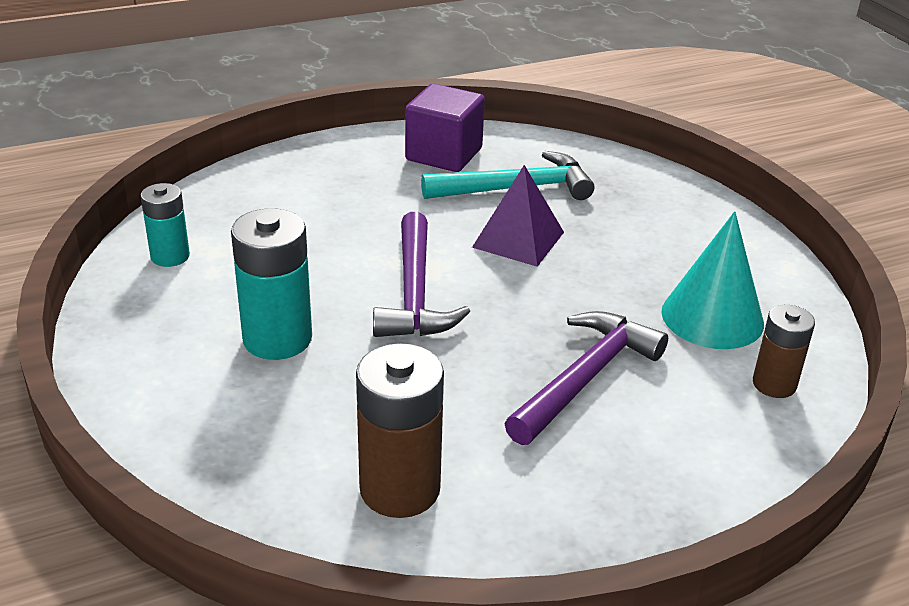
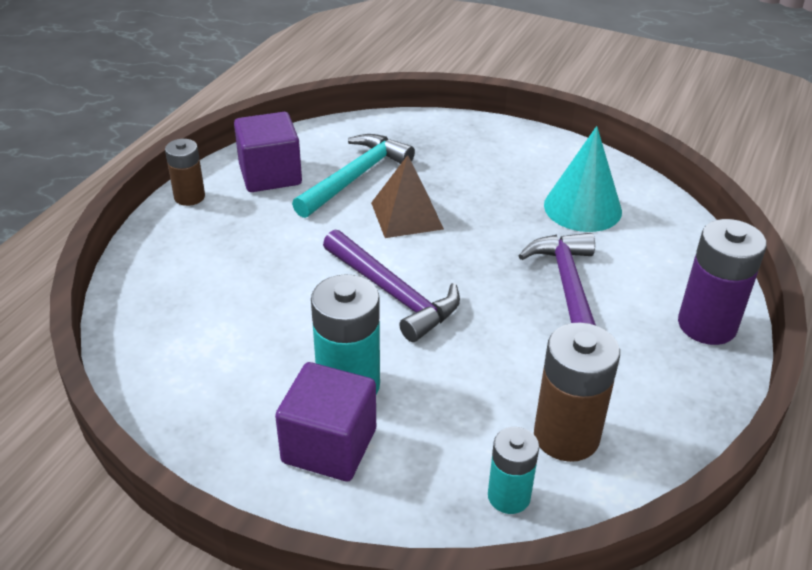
camera: 40 degrees left, 5 degrees up
(170, 256) = (173, 371): turquoise battery -> turquoise battery (509, 496)
(200, 371) = (329, 446): none -> purple cube
(518, 239) = (406, 215): purple pyramid -> brown pyramid
(694, 489) = (707, 325): none -> purple battery
(774, 384) = (663, 233): brown battery -> brown battery (189, 197)

